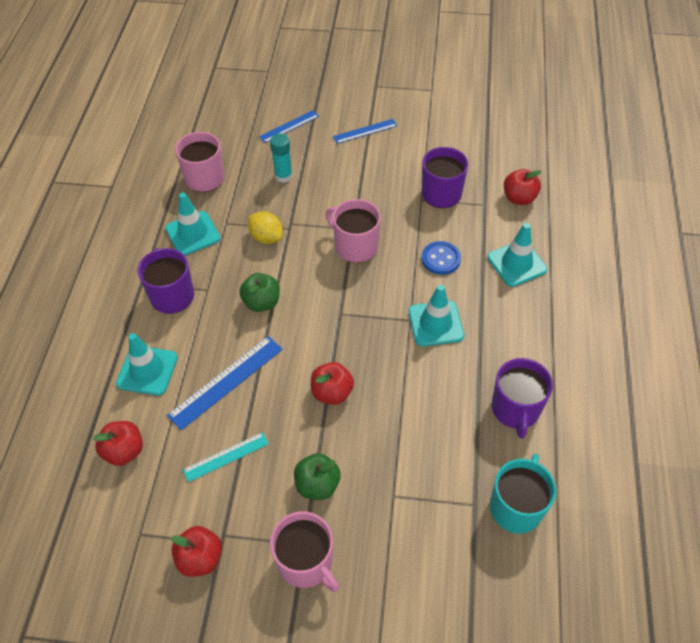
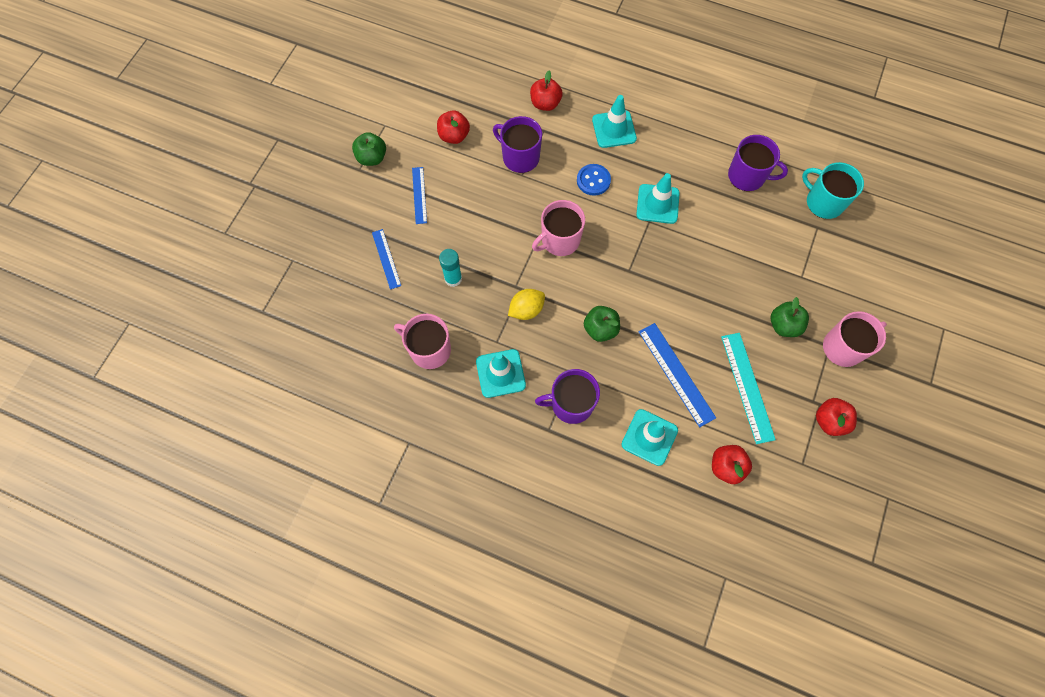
camera: 75 degrees left, 15 degrees up
(226, 456) = (747, 387): turquoise ruler -> turquoise ruler, size x1.60
(332, 392) = (705, 295): red apple -> red apple (454, 136)
(391, 91) = (372, 158): none -> green apple

